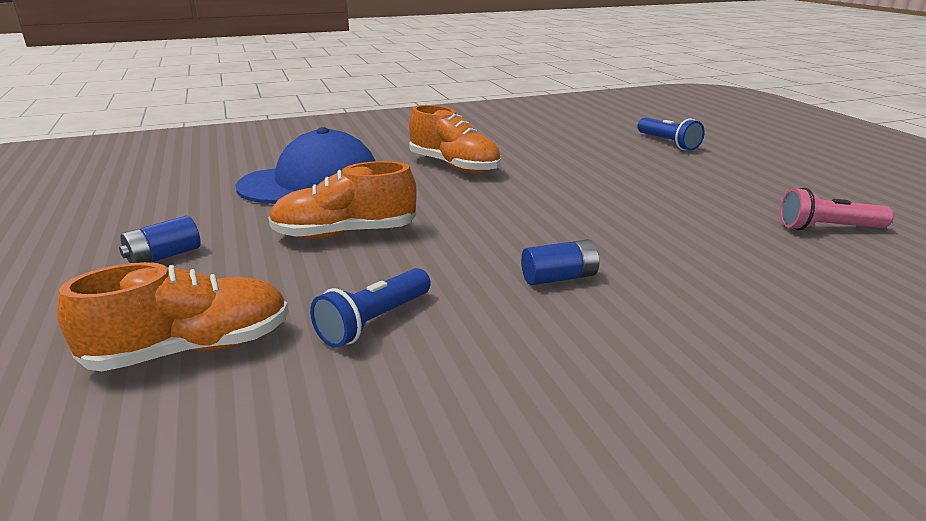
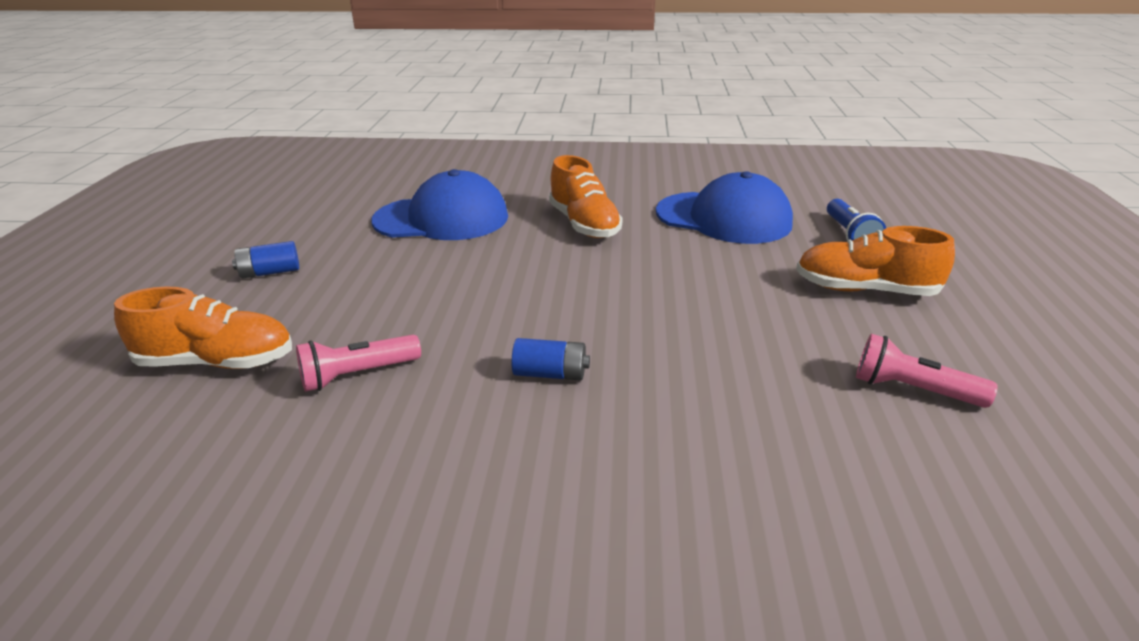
camera: 25 degrees right, 5 degrees up
(345, 234) = (417, 281): orange shoe -> orange shoe (865, 290)
(374, 322) = (357, 375): blue flashlight -> pink flashlight
(564, 145) = (723, 218): none -> blue cap

